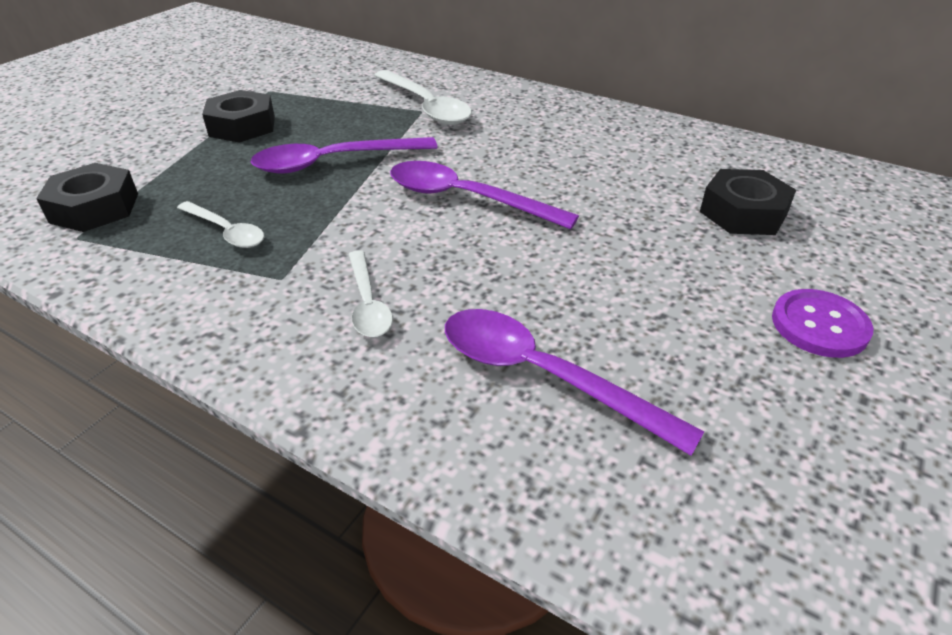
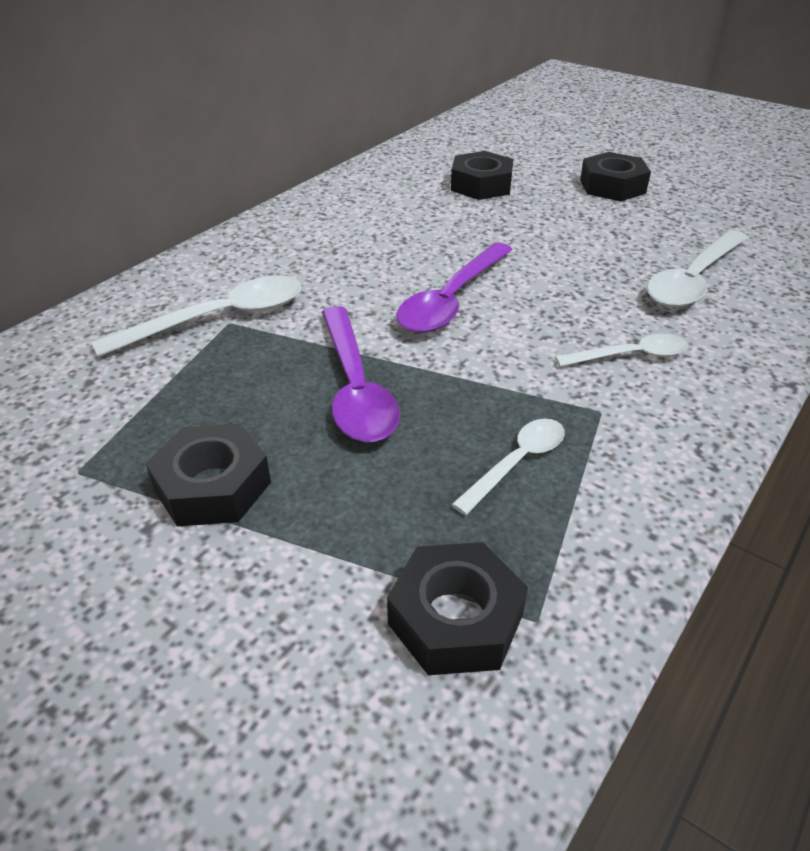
camera: 85 degrees left, 0 degrees up
(544, 376) = (693, 280): purple spoon -> white spoon
(819, 325) = (612, 186): purple button -> black nut

